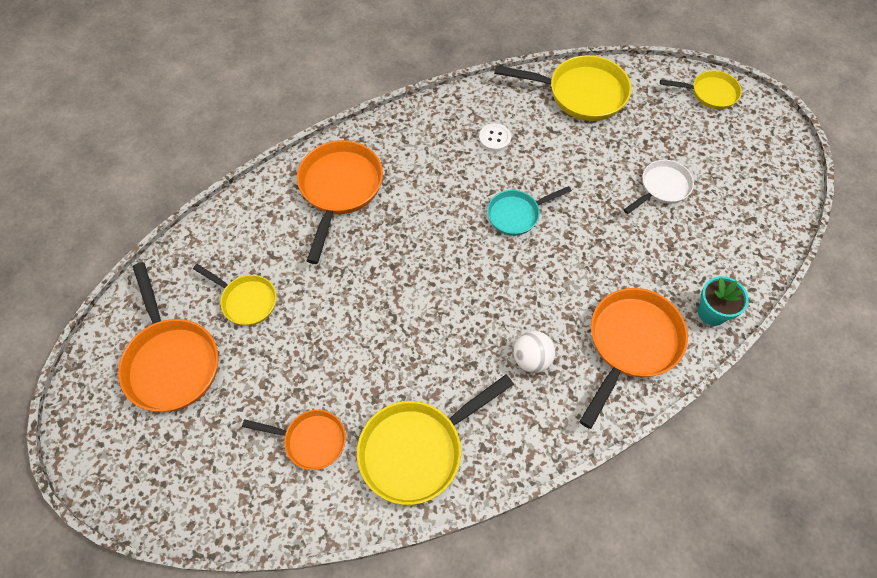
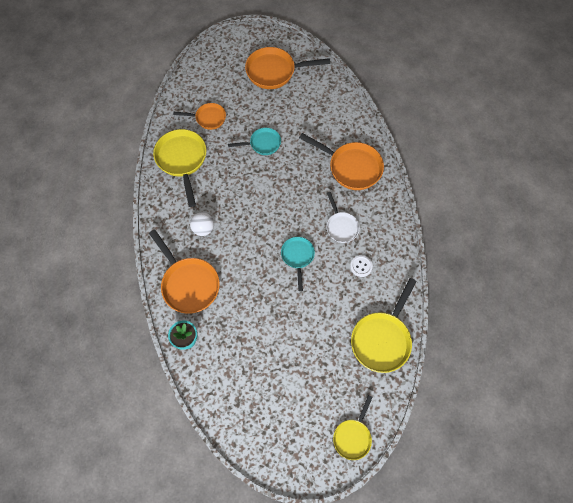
camera: 110 degrees right, 5 degrees up
(246, 300) = (295, 108): yellow pan -> none
(311, 440) = (208, 118): orange pan -> orange pan turned 120 degrees counterclockwise
(337, 327) = (262, 144): none -> turquoise pan
(662, 187) = (284, 356): white pan -> white pan (341, 226)

